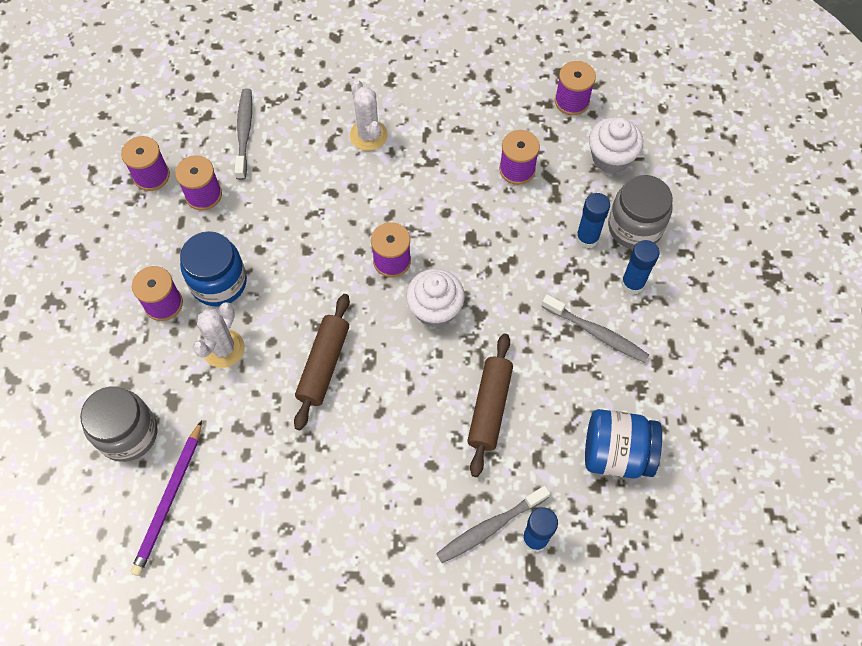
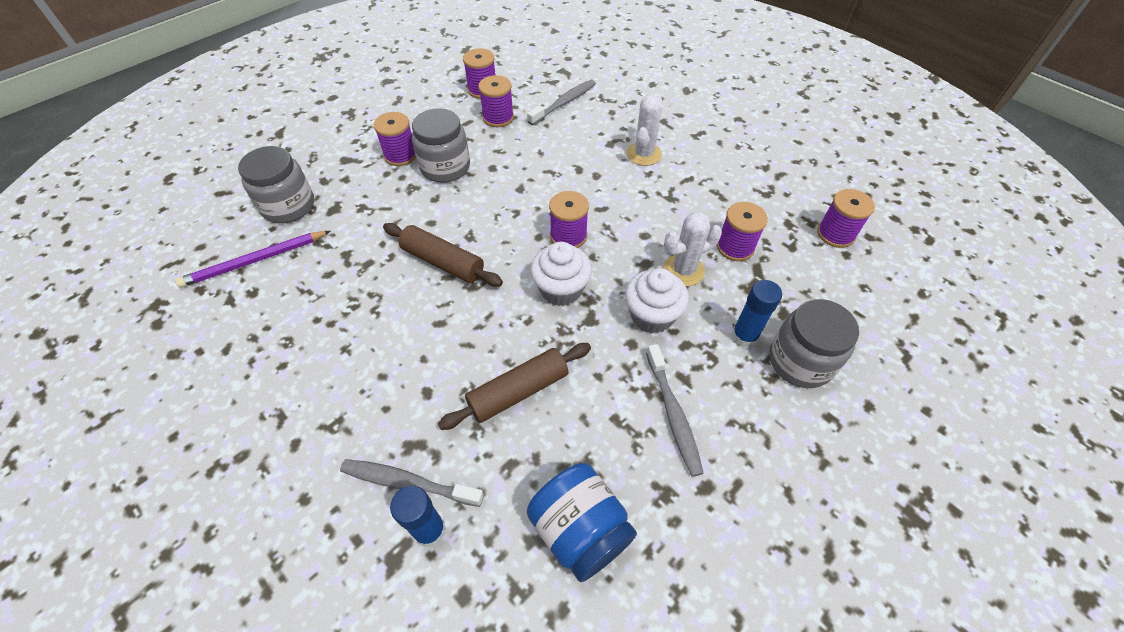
camera: 45 degrees right, 10 degrees down
(219, 282) = (445, 167): blue jar -> grey jar
(223, 349) = (399, 204): white cactus -> white cactus (683, 270)
(324, 365) = (443, 262): brown rolling pin -> brown rolling pin turned 60 degrees clockwise
(611, 158) = (831, 295): white cupcake -> white cupcake (652, 315)
(632, 283) = (750, 403): blue glue stick -> none

